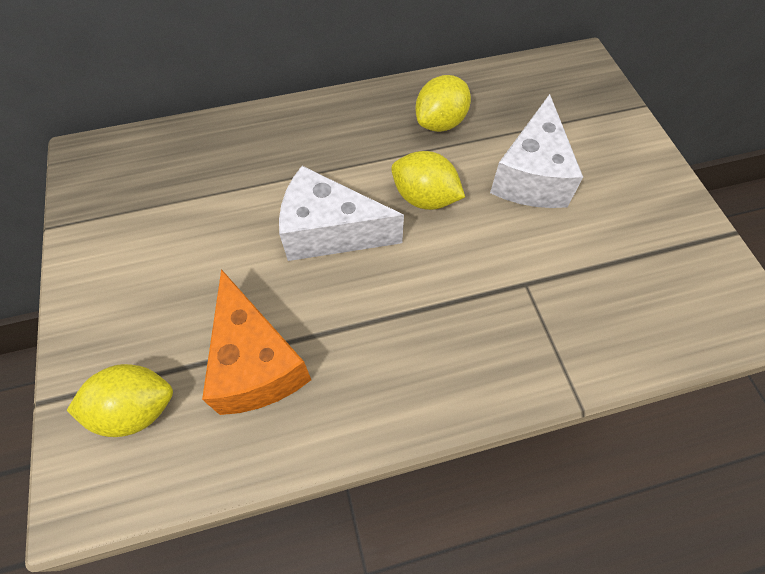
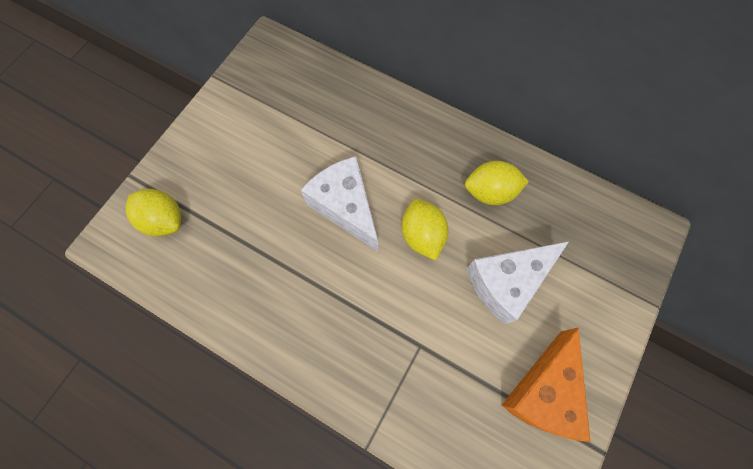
camera: 45 degrees right, 10 degrees up
(256, 363) = (235, 249): orange cheese -> orange cheese (543, 391)

